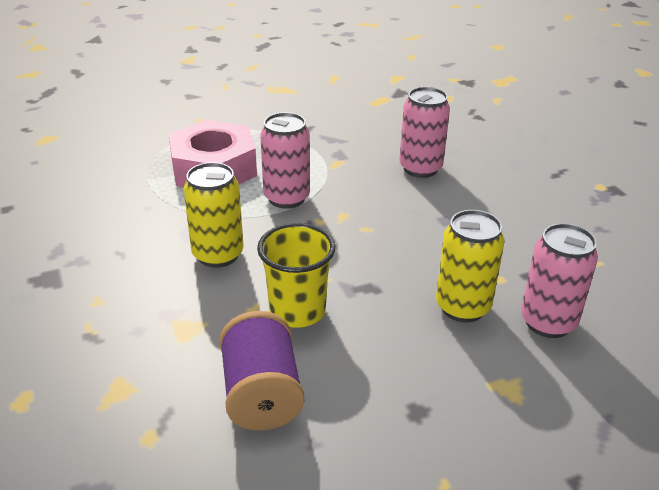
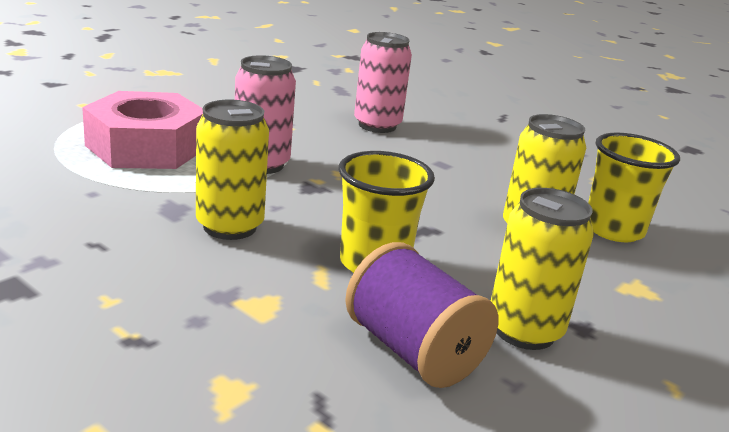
camera: 30 degrees left, 10 degrees down
(363, 401) = (524, 331): none -> yellow can
(548, 322) = (613, 229): pink can -> yellow cup

